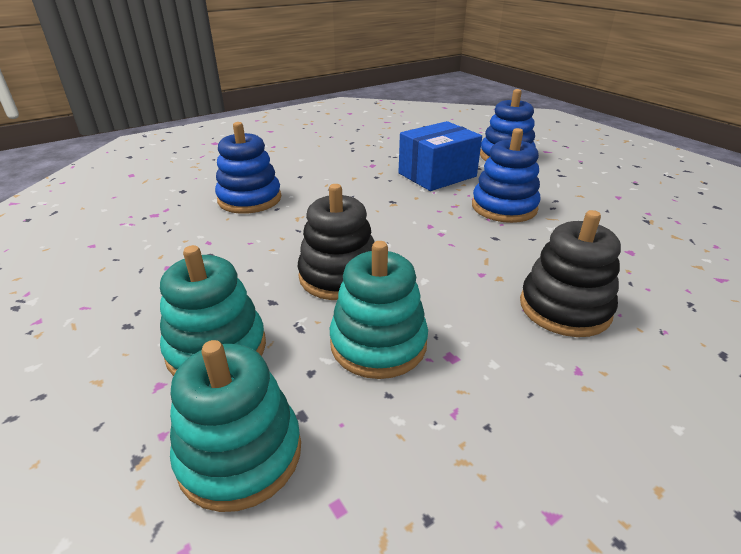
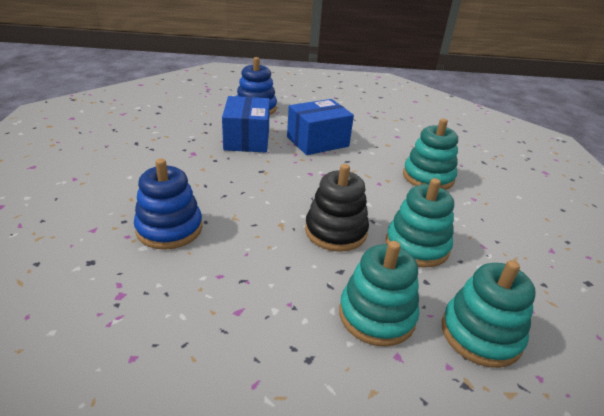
camera: 60 degrees left, 0 degrees up
(504, 207) = (317, 141): blue stacking toy -> blue box
(564, 308) = (428, 177): black stacking toy -> turquoise stacking toy

